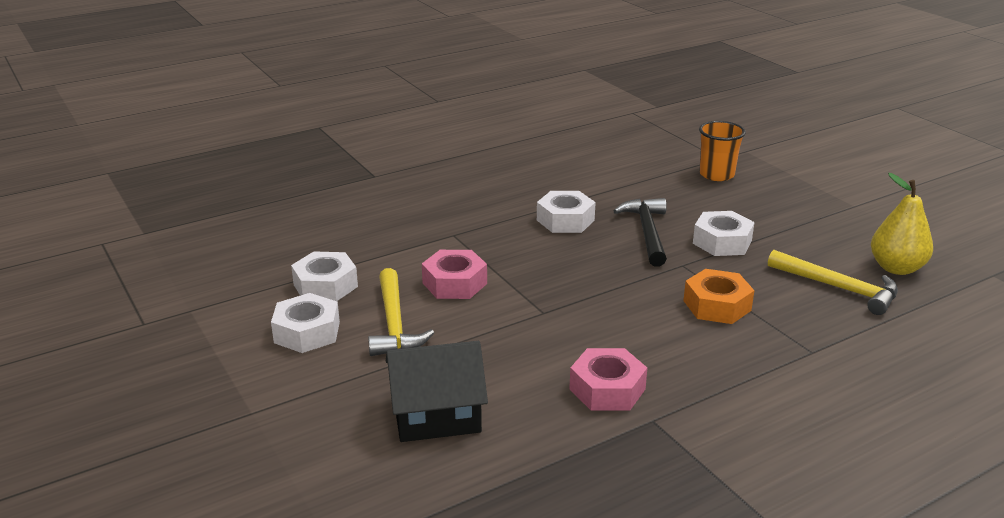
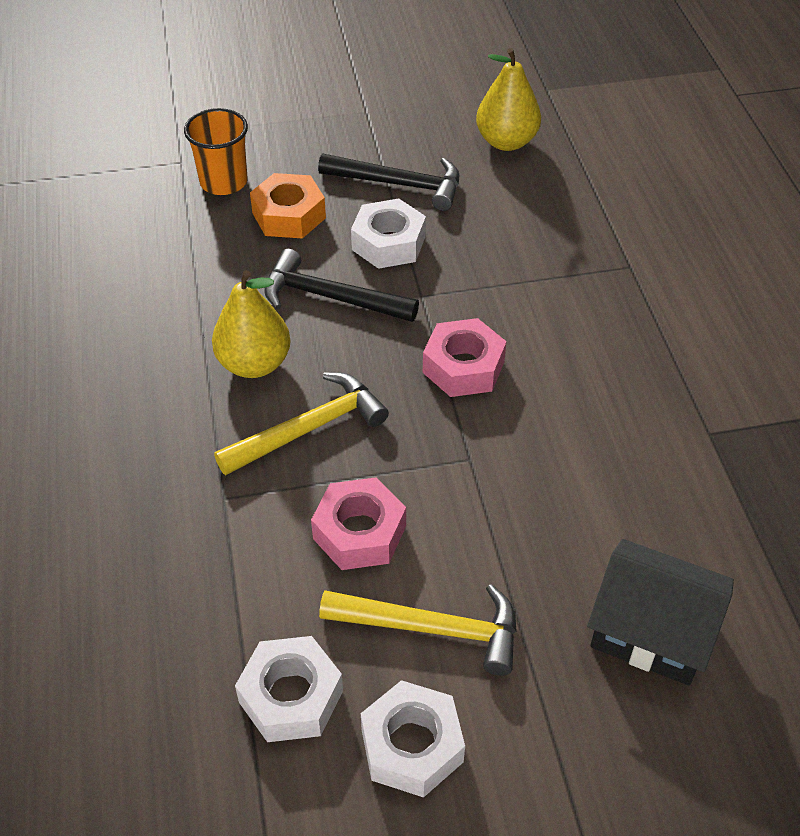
camera: 70 degrees left, 20 degrees up
(436, 415) = (651, 630): black house -> black house turned 75 degrees counterclockwise
(565, 220) = (254, 364): white nut -> yellow pear
(607, 389) = (646, 452): pink nut -> pink nut (463, 367)
(717, 305) = (519, 301): orange nut -> orange nut (289, 215)
(788, 234) = (399, 184): none -> black hammer
(839, 288) = (525, 197): yellow hammer -> yellow hammer (309, 429)

